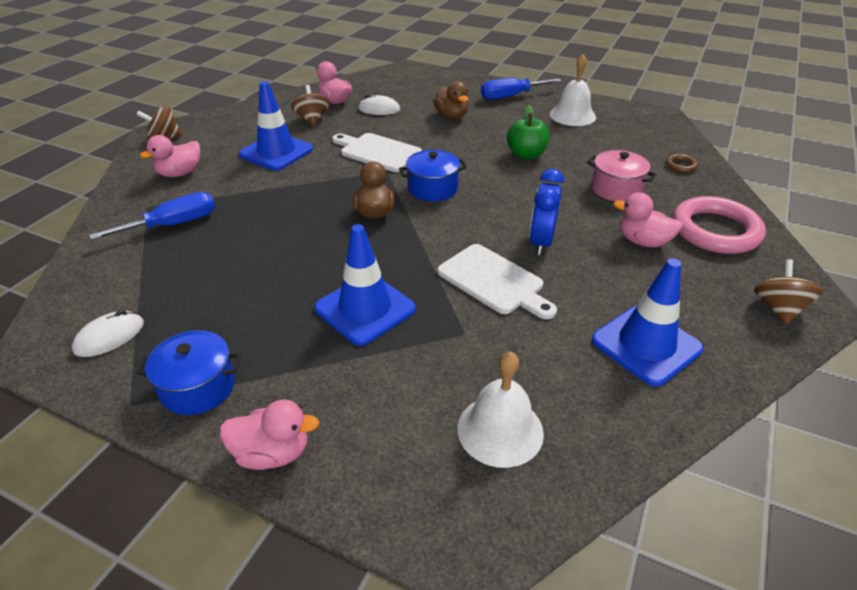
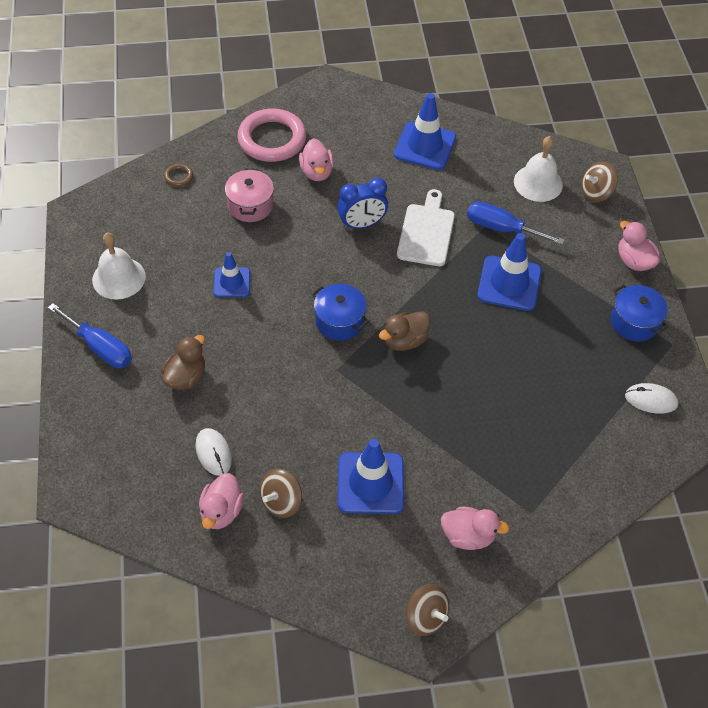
camera: 125 degrees left, 15 degrees up
(173, 224) = (533, 469): blue screwdriver -> blue screwdriver (501, 228)
(378, 152) = (307, 397): white cutting board -> none
(526, 155) = (231, 282): green apple -> blue traffic cone
(778, 308) = (342, 99): brown spinning top -> brown spinning top (596, 193)

